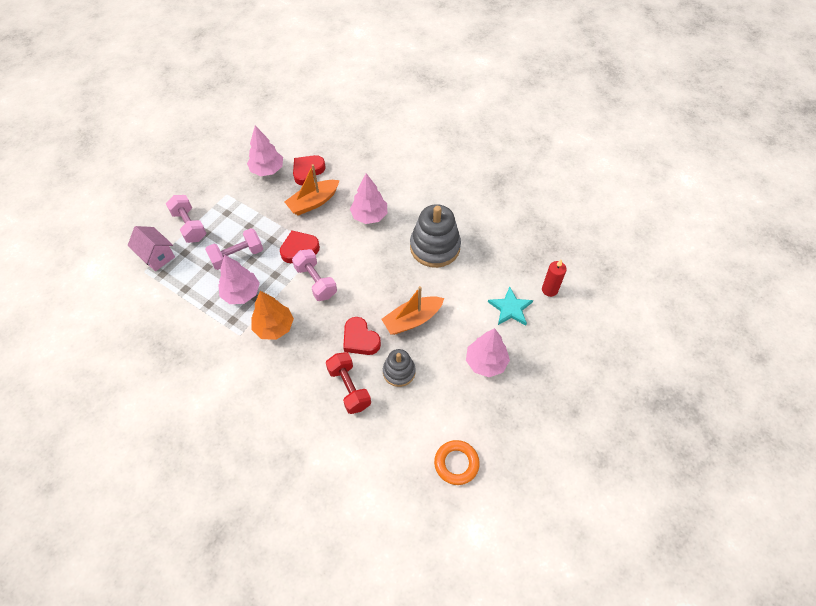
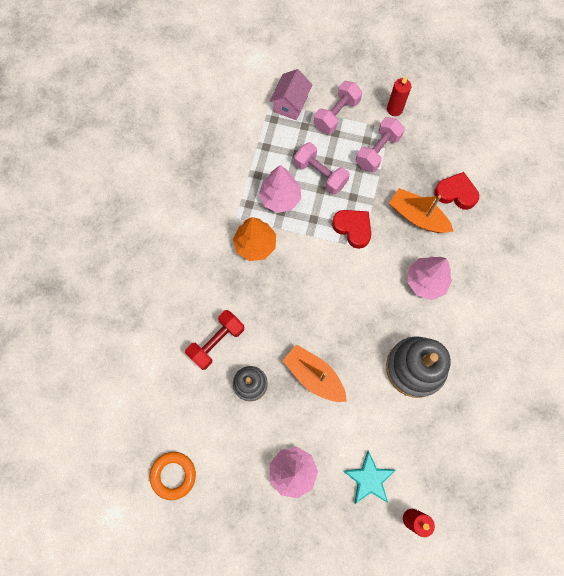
camera: 70 degrees right, 15 degrees up
(211, 184) = (394, 109): none -> red candle
(267, 170) = (438, 152): pink tree -> none
(316, 281) = (321, 261): pink dumbbell -> pink dumbbell (377, 151)
(360, 339) = (272, 332): red heart -> none

